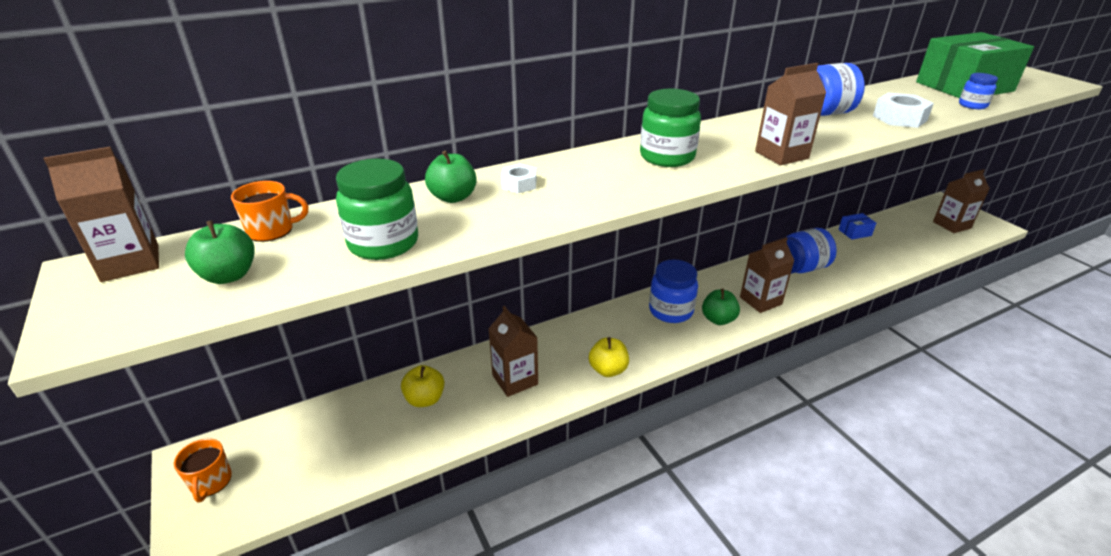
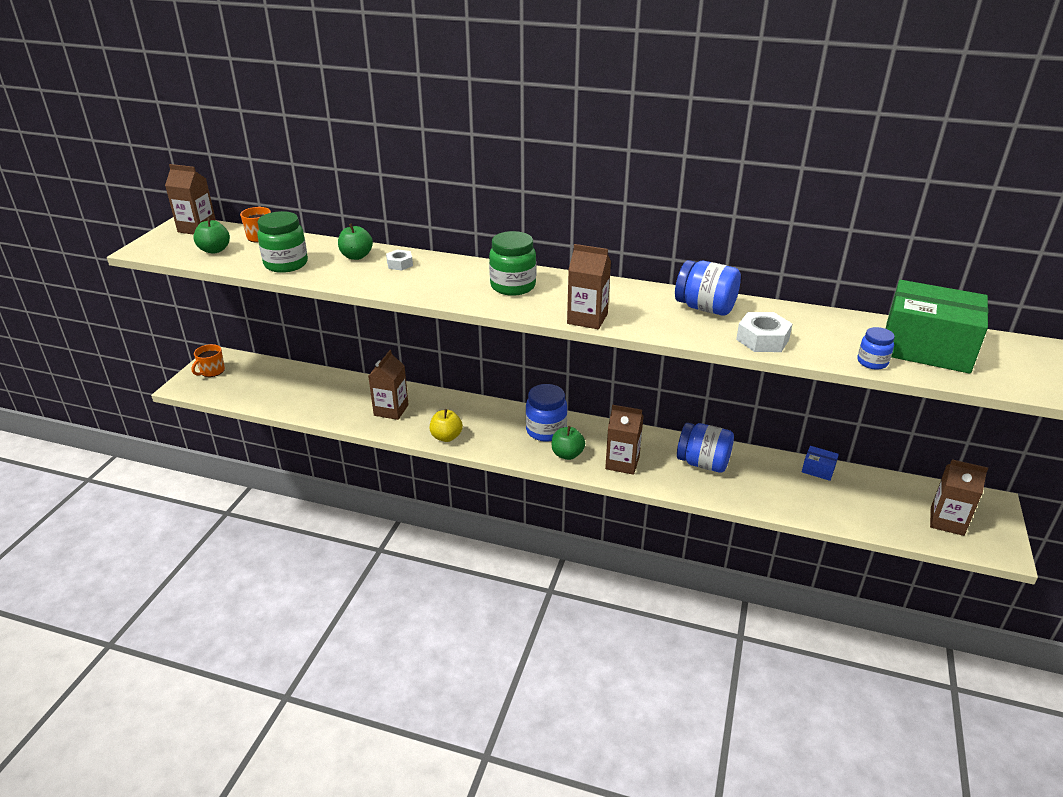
camera: 45 degrees right, 0 degrees up
(425, 399) = (336, 391): yellow apple -> none

